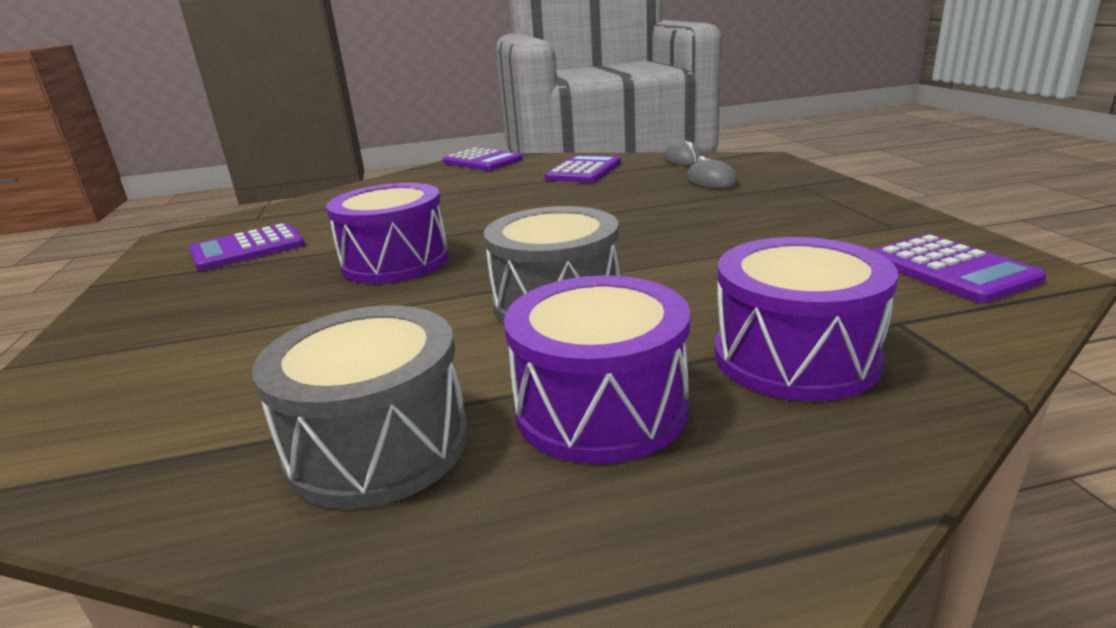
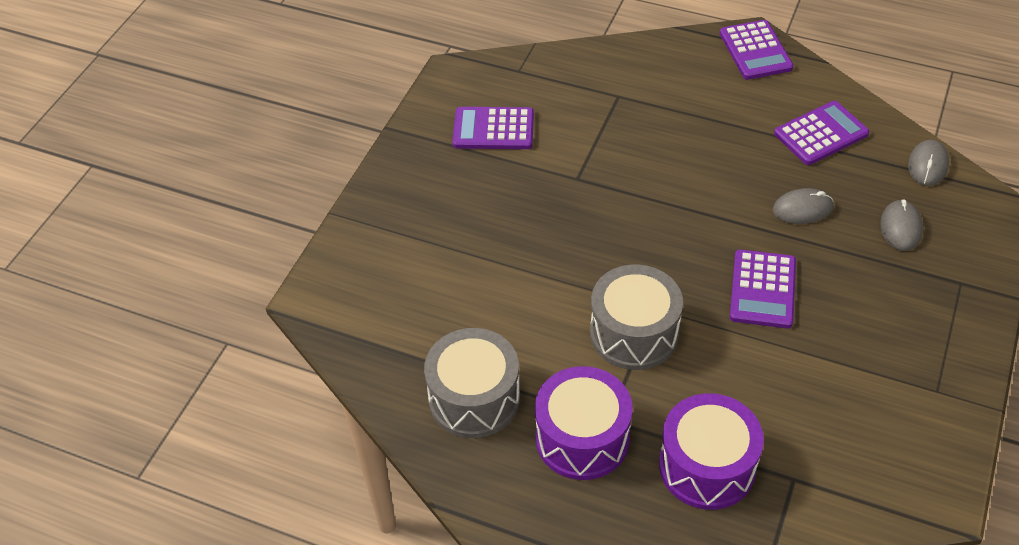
camera: 35 degrees right, 25 degrees up
(395, 262) = (575, 215): purple drum -> none
(621, 196) = (802, 209): none -> grey mouse
(951, 270) = (896, 459): purple calculator -> purple calculator (762, 289)

